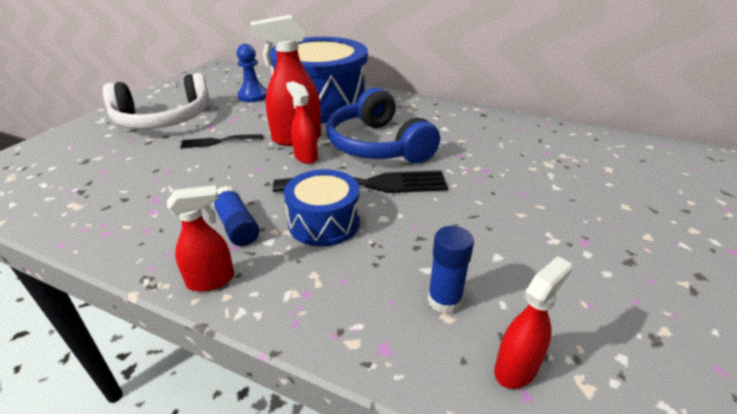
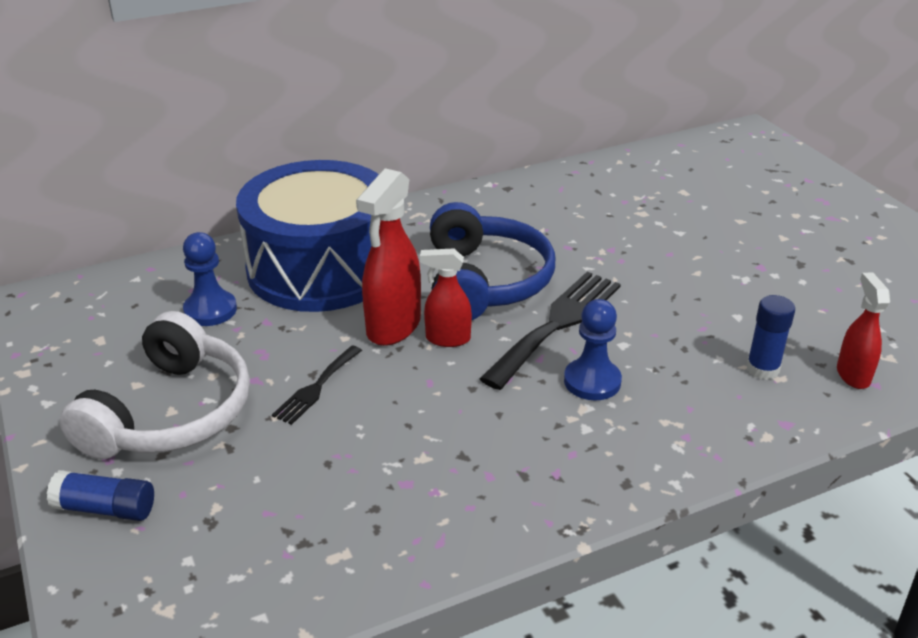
camera: 50 degrees left, 0 degrees up
(211, 280) = (613, 486): red spray bottle -> none
(237, 226) = (536, 439): blue glue stick -> blue glue stick (105, 508)
(324, 222) = (592, 381): blue drum -> blue pawn
(377, 145) = (484, 282): blue headphones -> blue headphones turned 105 degrees counterclockwise

